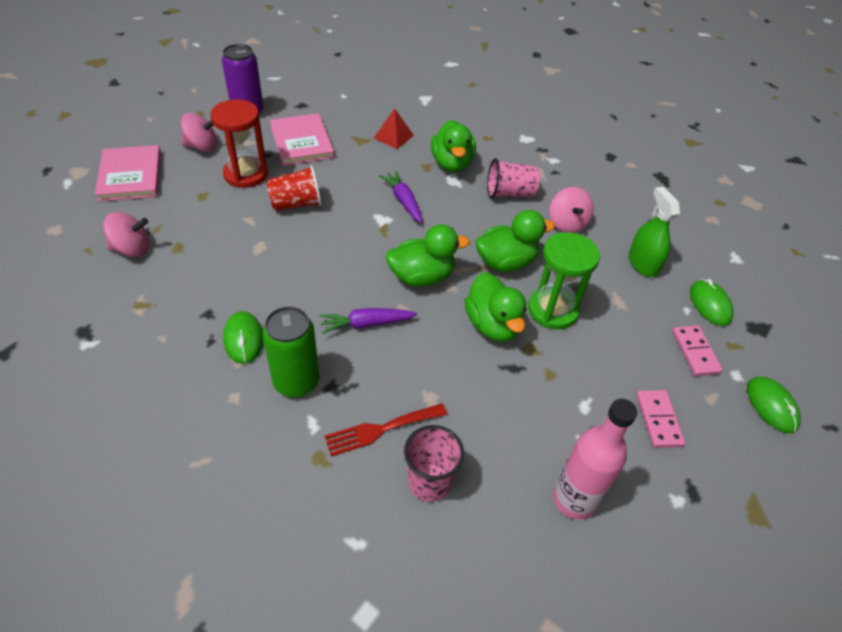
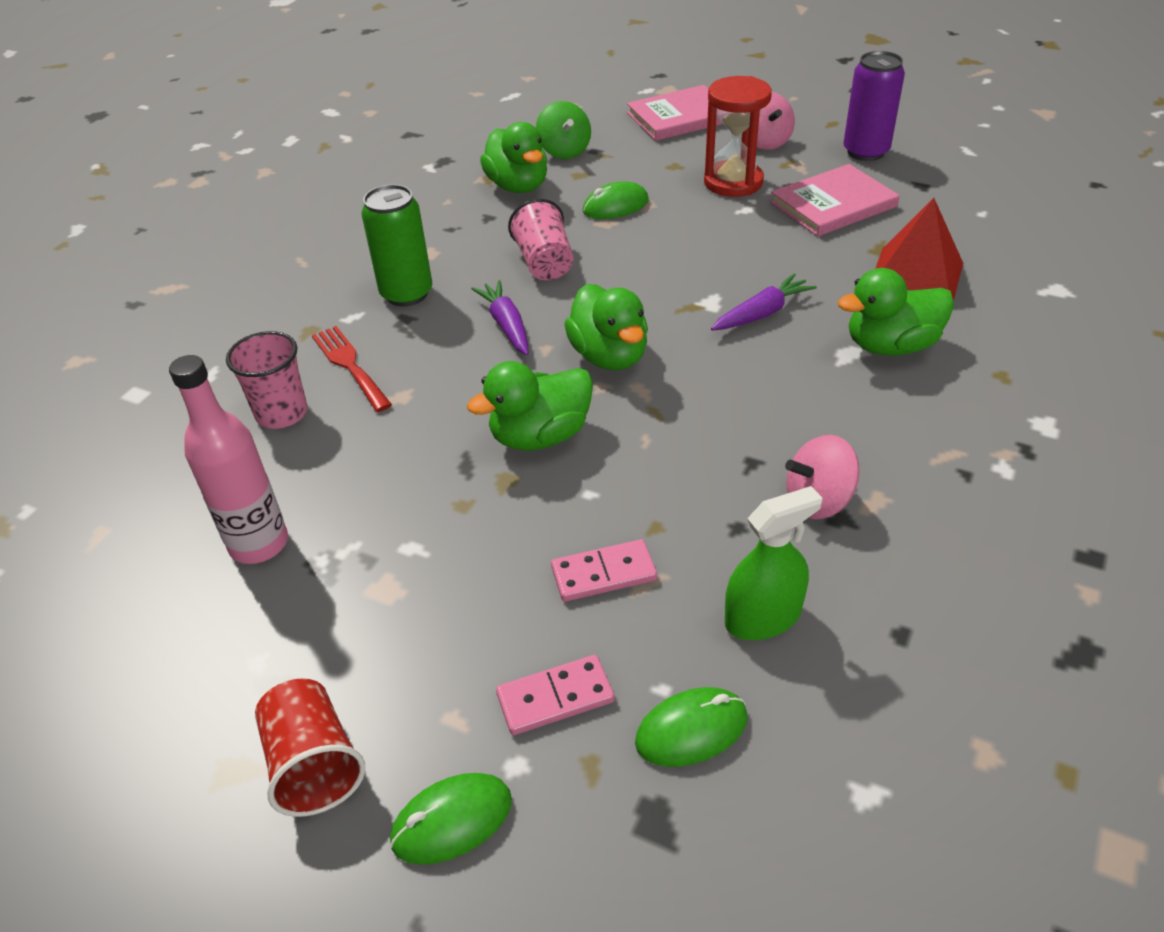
camera: 85 degrees right, 5 degrees down
(132, 249) = (564, 151): pink spinning top -> green spinning top
(243, 339) = (458, 247): green mouse -> green mouse (615, 206)
(296, 204) = (699, 229): red cup -> red cup (314, 764)
(393, 136) = (915, 277): red pyramid -> red pyramid, size x1.64
(506, 262) = (678, 435): green duck -> green duck (518, 186)
(510, 193) = (857, 421): pink cup -> pink cup (545, 263)
(552, 310) = (593, 498): green hourglass -> none
(658, 420) = (397, 639): pink domino -> pink domino (604, 574)

